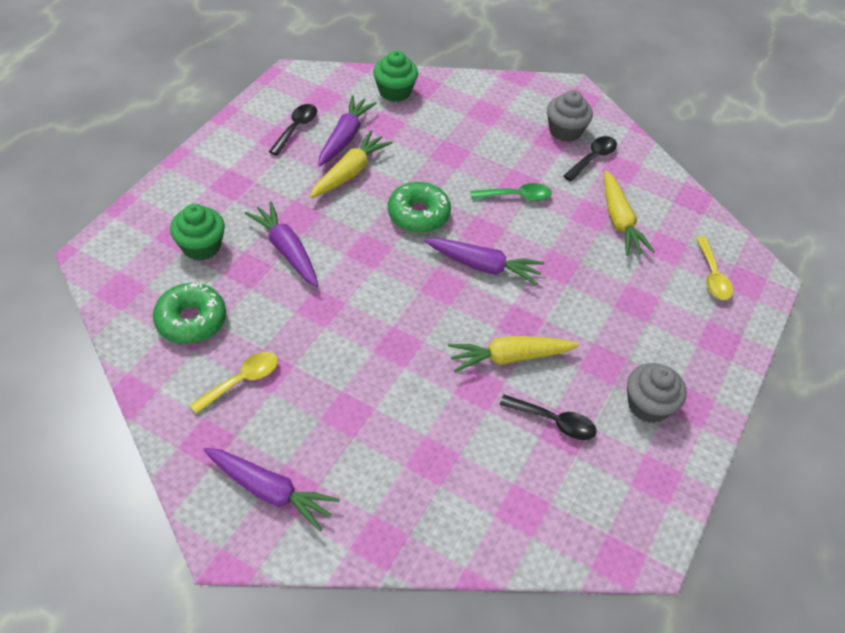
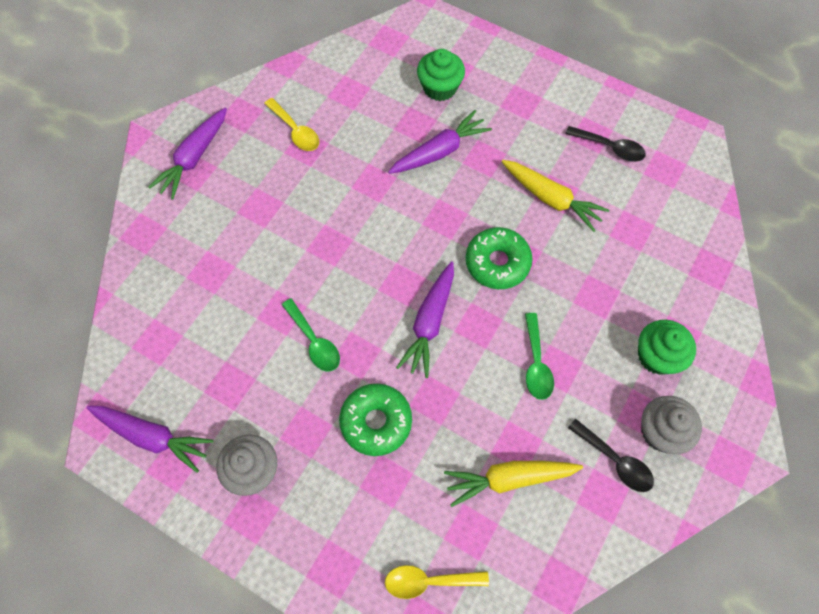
camera: 95 degrees right, 15 degrees up
(191, 320) = (357, 90): green donut -> green donut (376, 422)
(344, 138) = (603, 192): purple carrot -> purple carrot (152, 436)
(394, 91) = (692, 239): green cupcake -> green cupcake (657, 356)
(510, 357) = (314, 341): yellow carrot -> green spoon
(554, 422) = (240, 376): black spoon -> none

